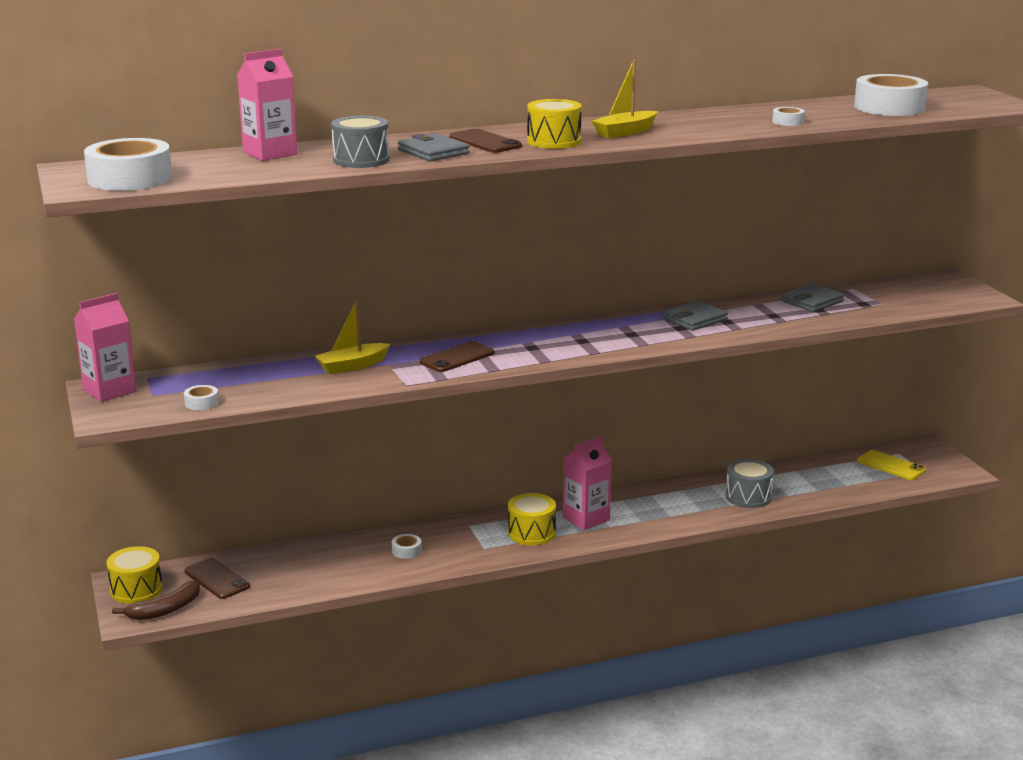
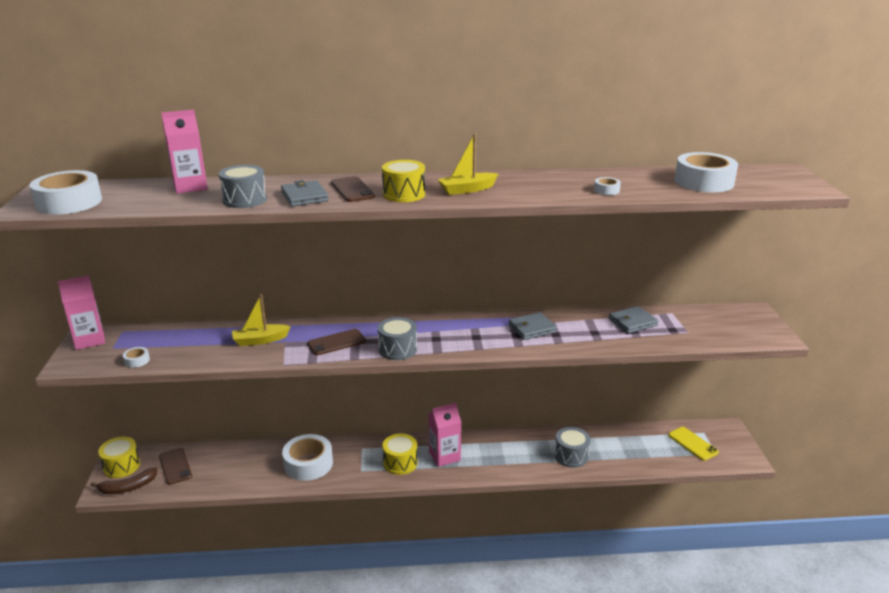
camera: 15 degrees right, 5 degrees up
(406, 551) = (308, 464): white tape -> white tape, size x2.31
(542, 355) = (397, 349): none -> grey drum

